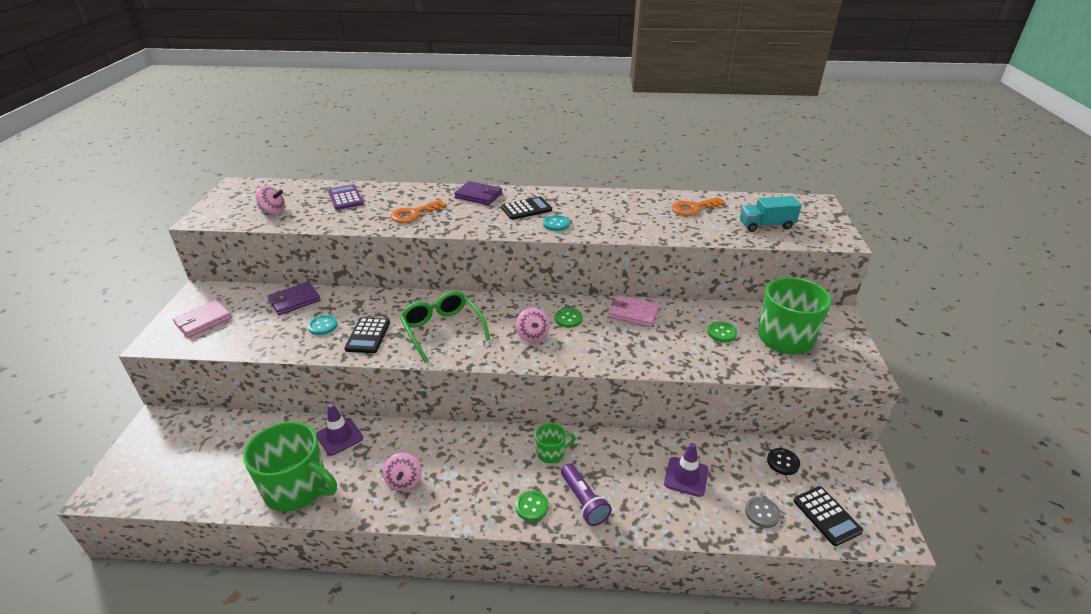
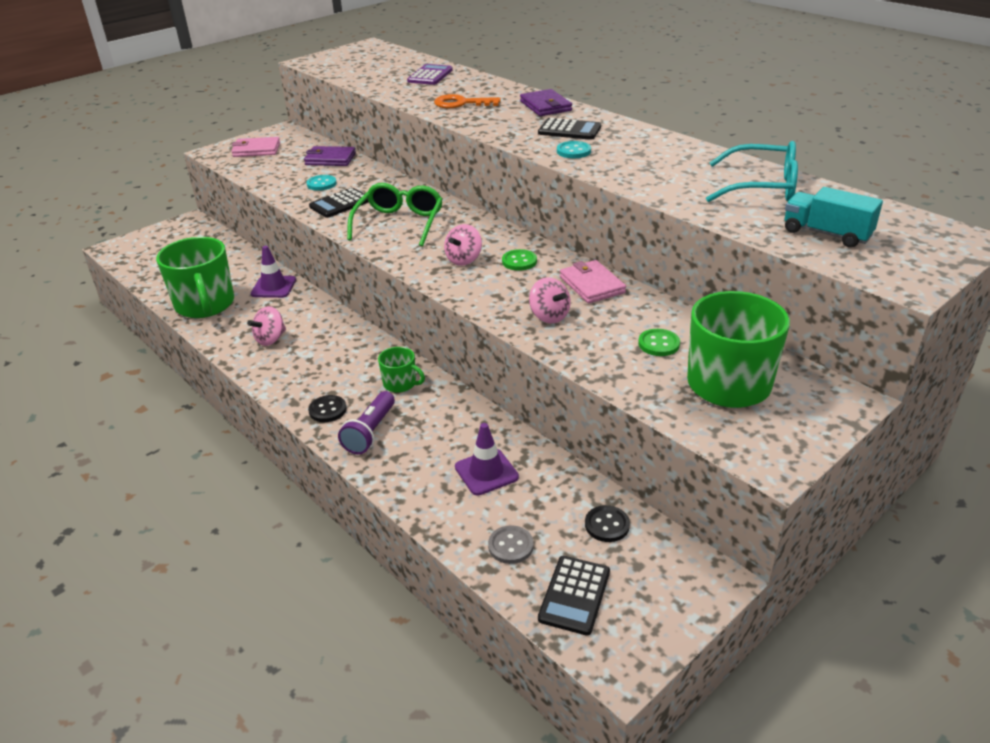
camera: 45 degrees right, 0 degrees up
(273, 211) = (362, 70): pink spinning top -> pink spinning top (549, 316)
(532, 506) = (327, 410): green button -> black button
(693, 208) = (762, 187): orange key -> turquoise glasses

